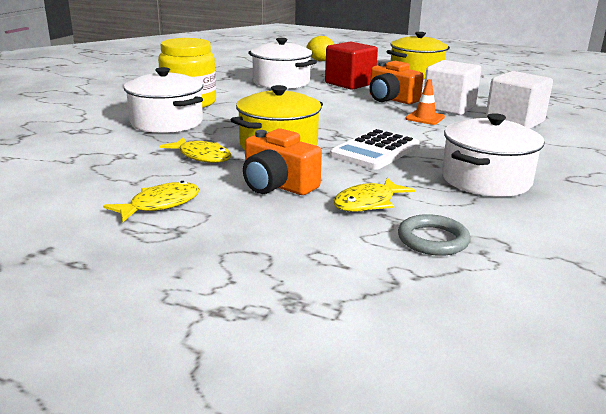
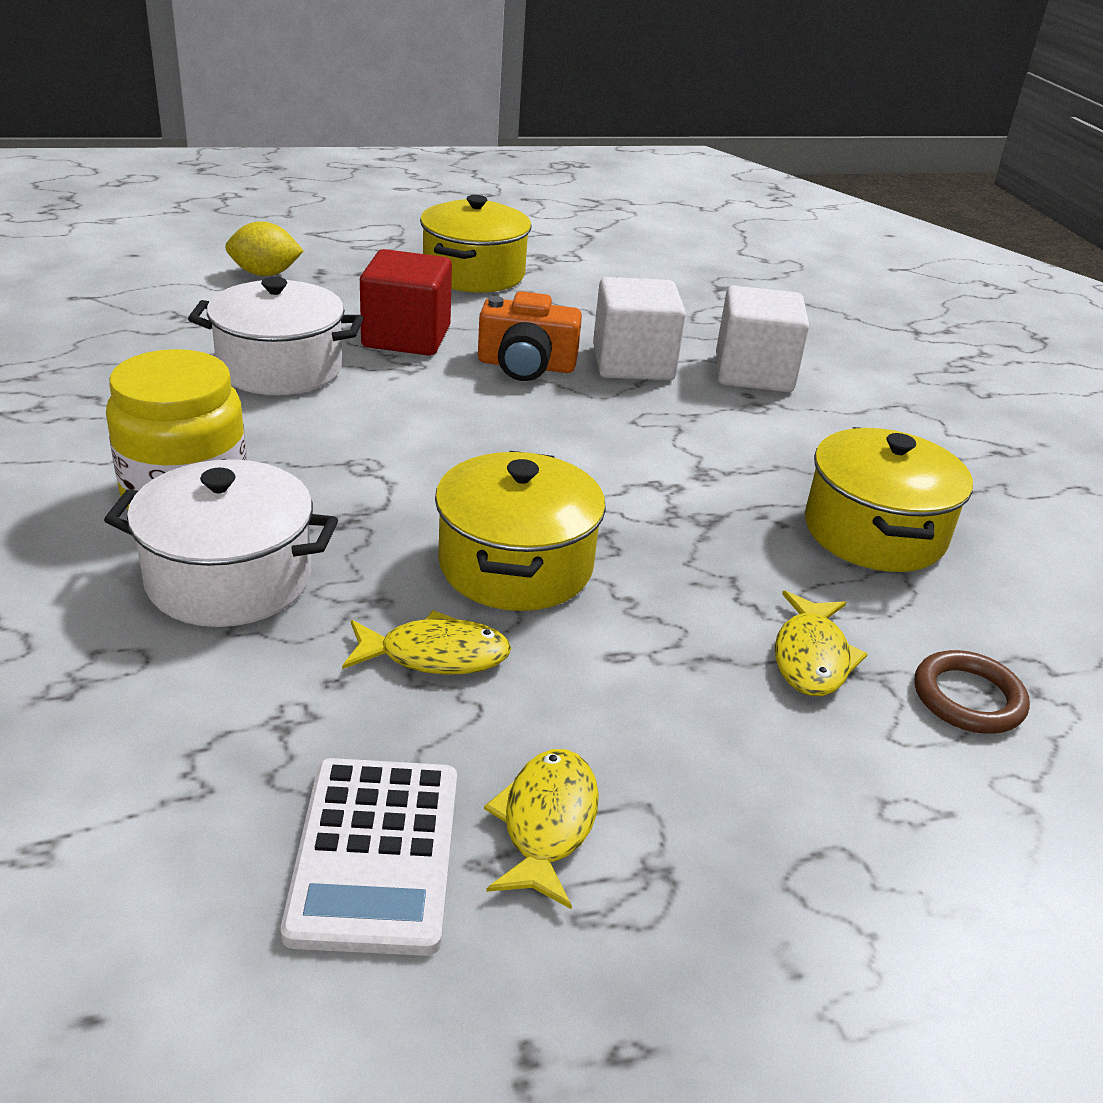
camera: 40 degrees left, 10 degrees up
(277, 185) = (649, 676): orange camera -> none
(375, 151) = (670, 520): white calculator -> white calculator (376, 854)
(425, 118) = (633, 404): orange traffic cone -> none
(433, 240) = (968, 698): grey ring -> brown ring
(486, 180) = (874, 532): white pot -> yellow pot

